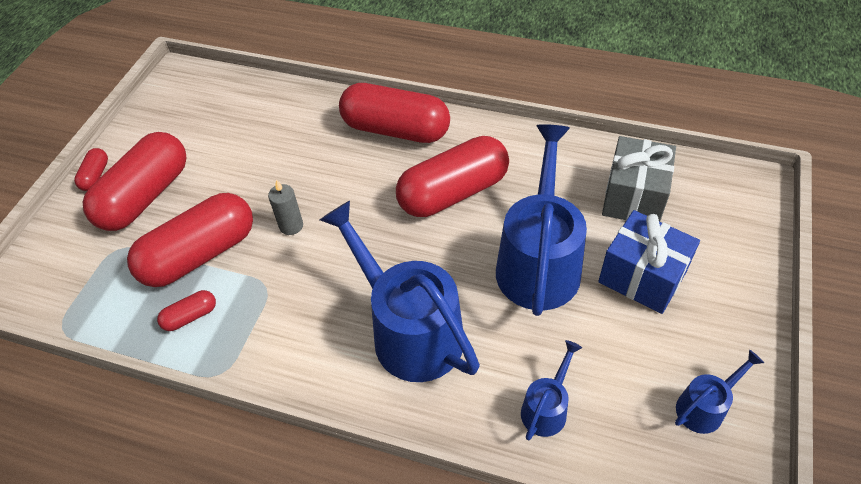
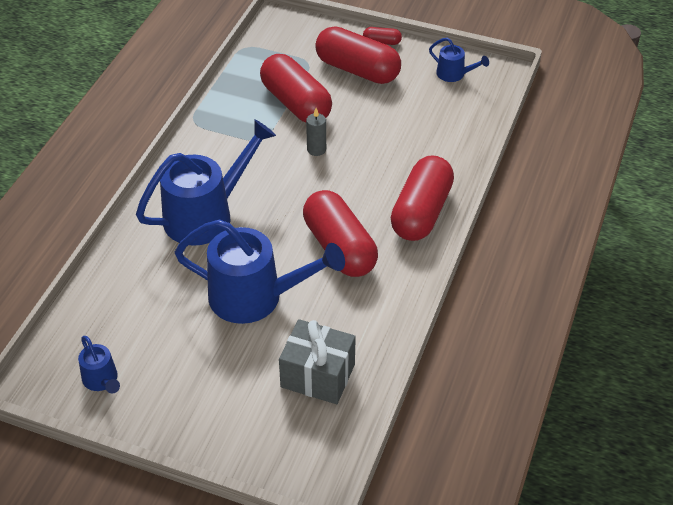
camera: 90 degrees right, 5 degrees down
(190, 316) = (242, 104): red capsule -> none
(547, 407) = (126, 286): blue watering can -> blue watering can (454, 74)
(642, 277) = (227, 364): blue gift -> none

